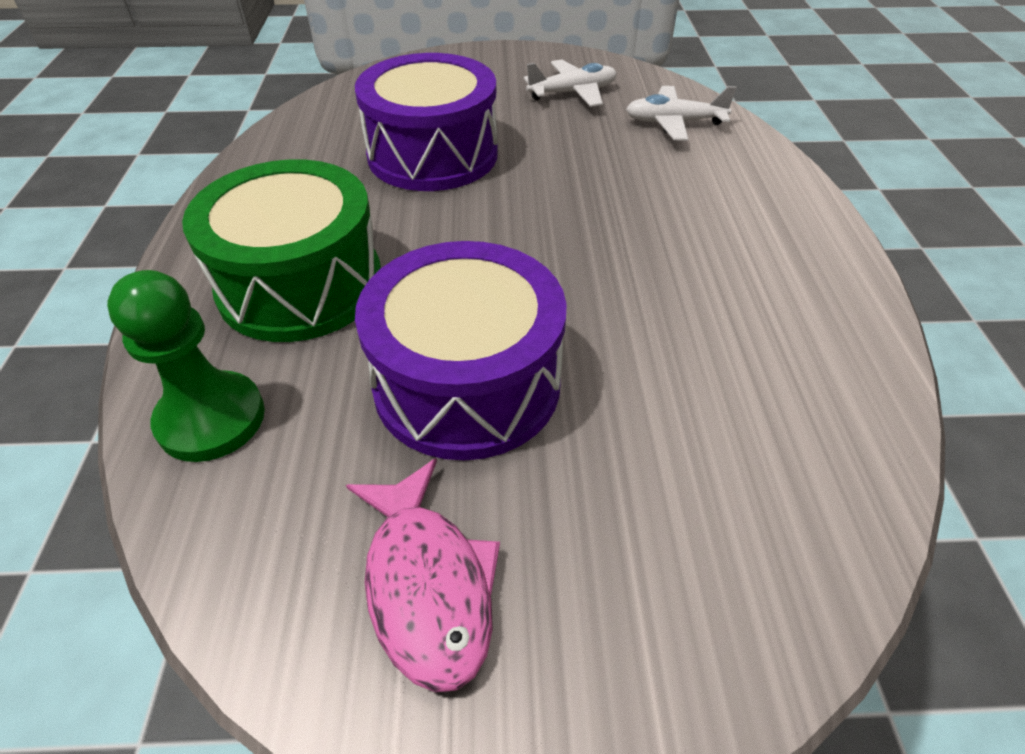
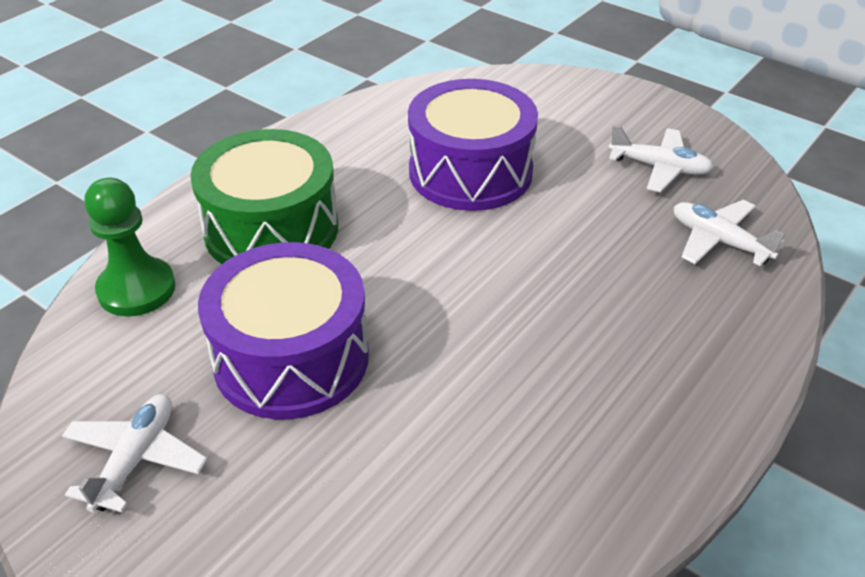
camera: 40 degrees right, 5 degrees down
(427, 584) = (136, 459): pink fish -> white plane

